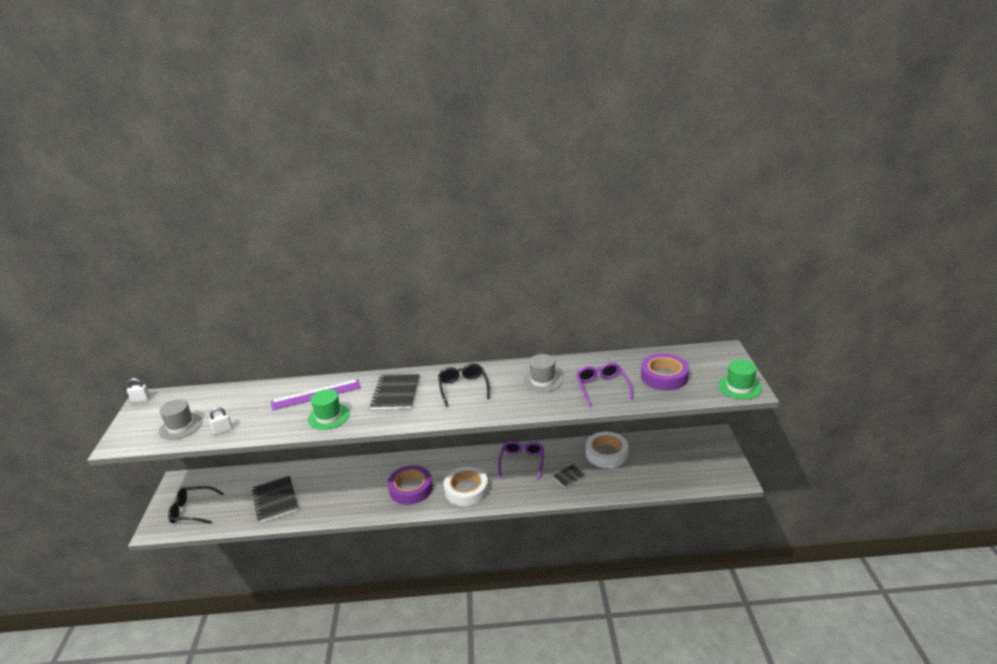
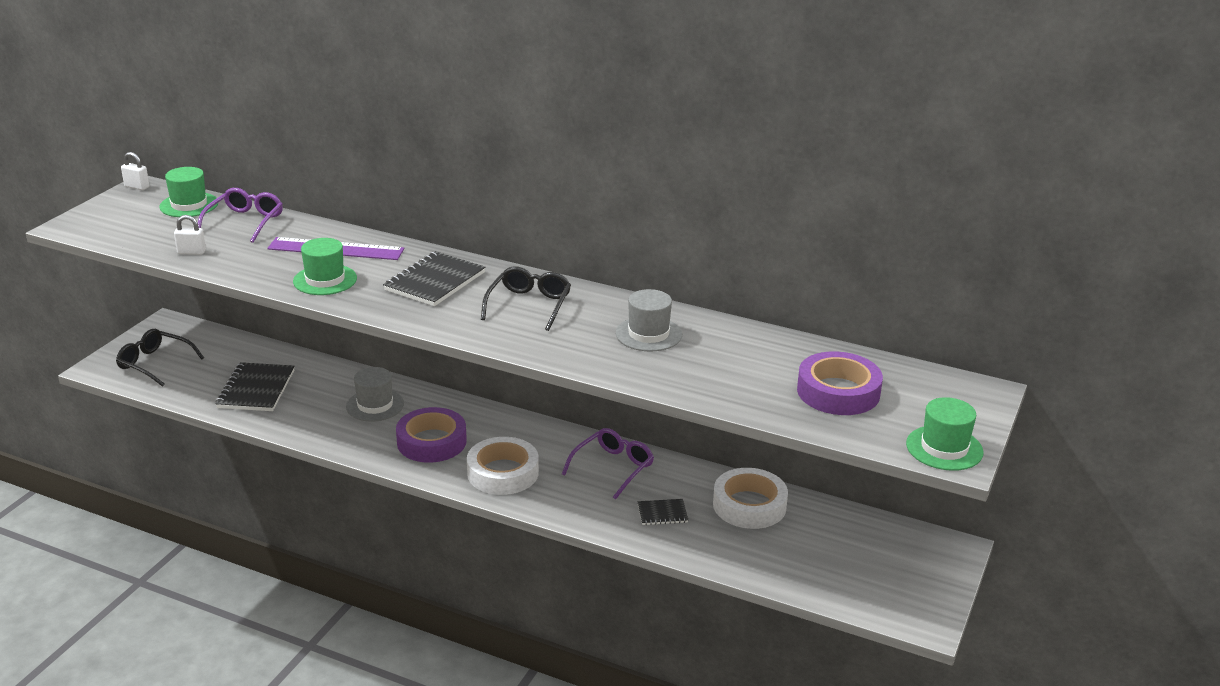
camera: 25 degrees right, 0 degrees up
(180, 426) = (151, 231): grey hat -> grey hat (375, 405)
(190, 399) = (189, 205): none -> green hat
(602, 387) = (725, 373): purple glasses -> purple glasses (245, 222)

